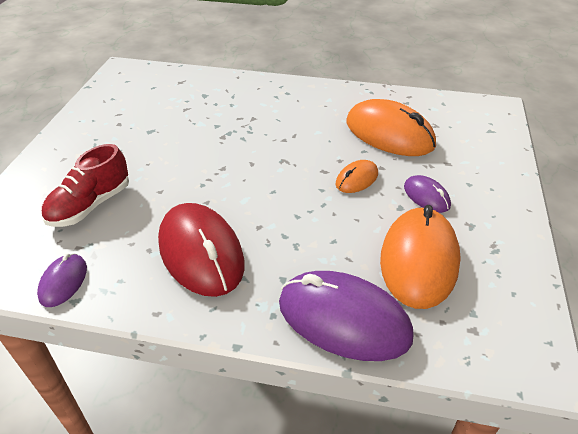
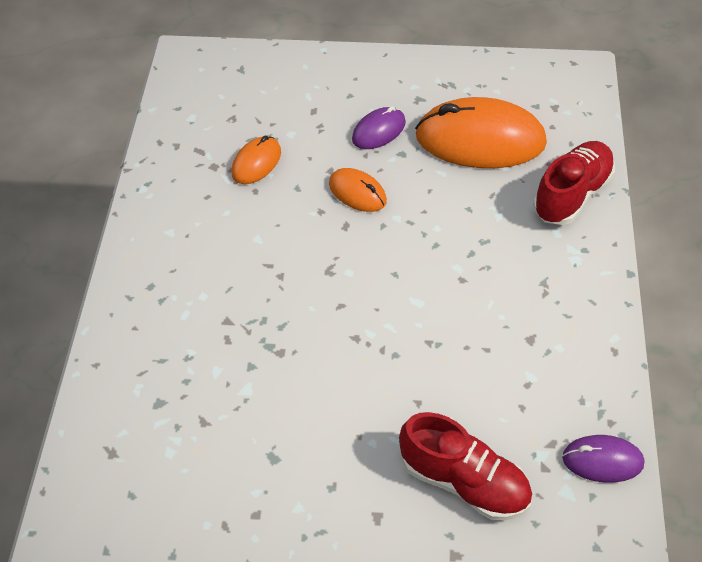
camera: 95 degrees left, 10 degrees up
(201, 253) = (518, 328): red mouse -> none
(343, 319) = (572, 194): purple mouse -> red shoe
(389, 134) = (256, 163): orange mouse -> orange mouse, size x0.49

